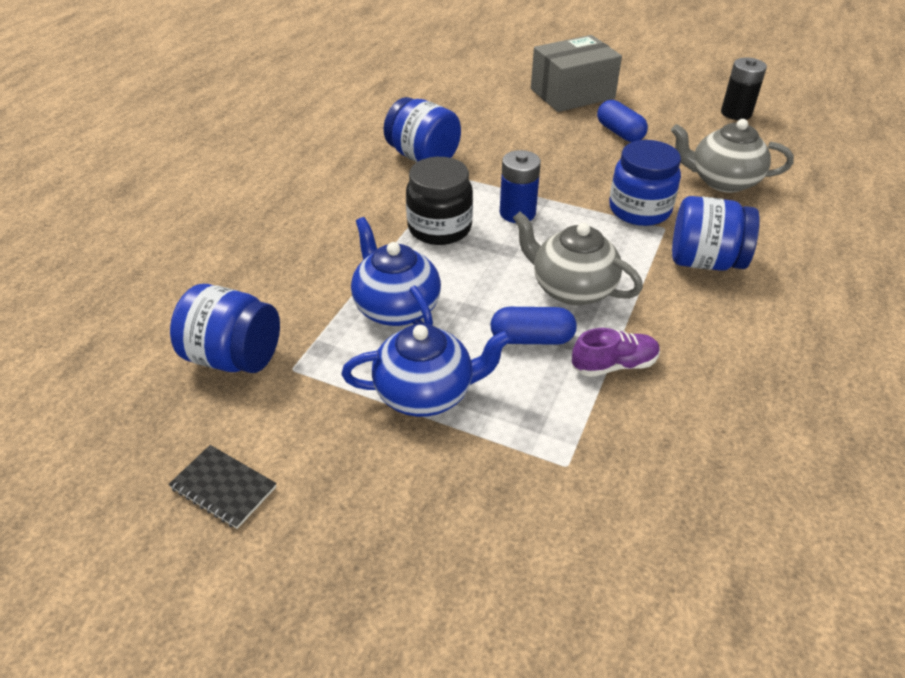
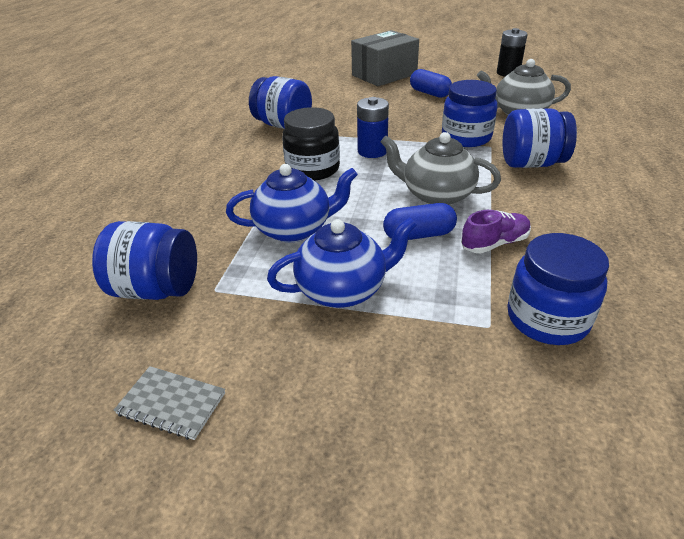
camera: 10 degrees left, 5 degrees down
(223, 487) = (171, 403): black notebook -> grey notebook
(396, 307) = (294, 229): blue teapot -> blue teapot turned 120 degrees clockwise
(633, 468) = (547, 319): none -> blue jar

